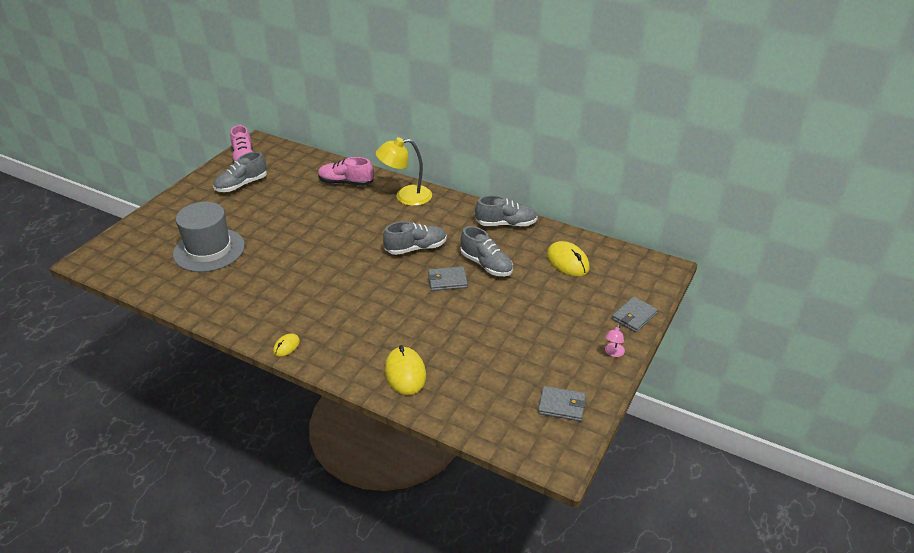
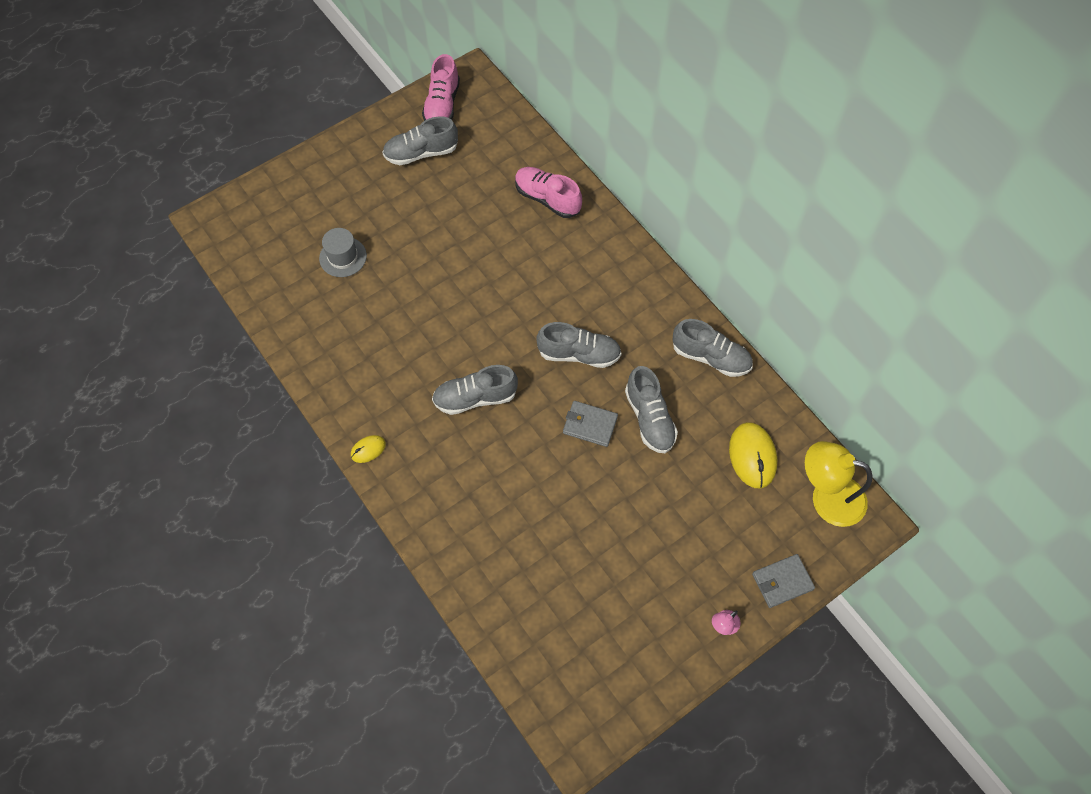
camera: 25 degrees right, 25 degrees up
(209, 250) = (343, 257): grey hat -> grey hat, size x0.54
(354, 292) = (475, 398): none -> grey shoe
(405, 373) = (476, 547): yellow mouse -> none
(406, 196) = (610, 254): yellow lamp -> yellow lamp (827, 497)
(561, 405) = (621, 673): grey wallet -> none

